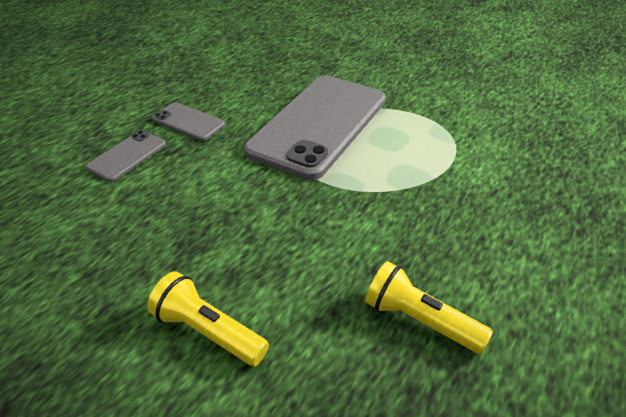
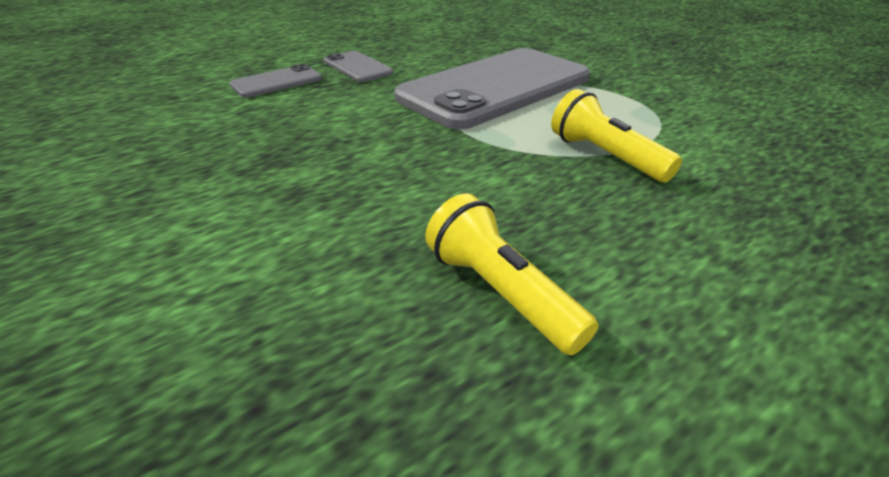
camera: 20 degrees right, 5 degrees down
(208, 332) = (223, 237): yellow flashlight -> yellow flashlight (605, 156)

